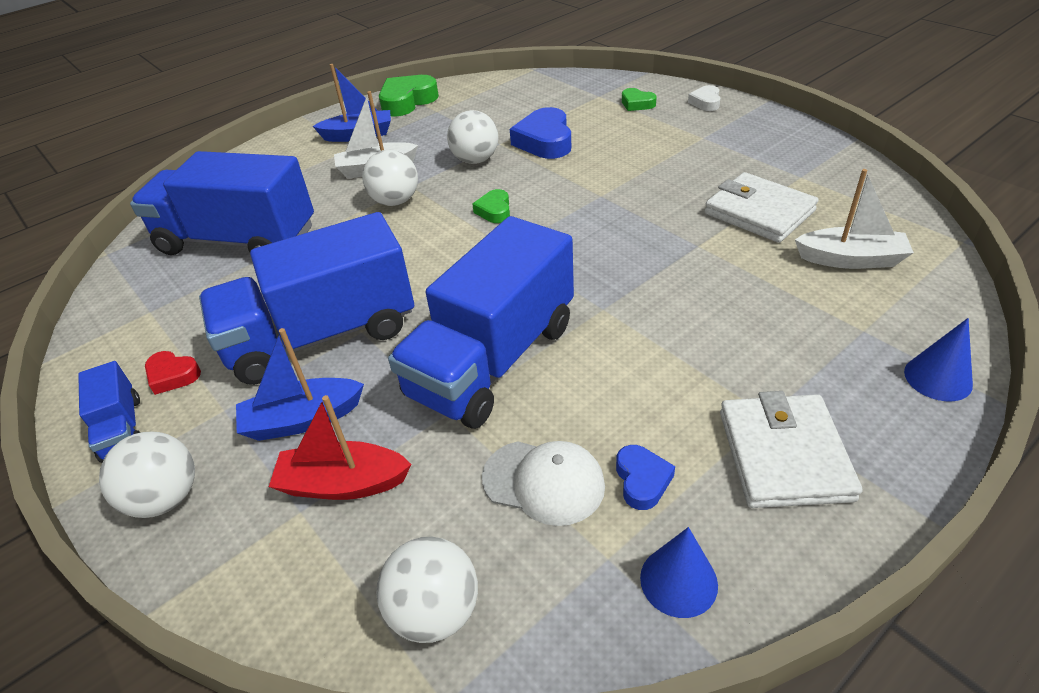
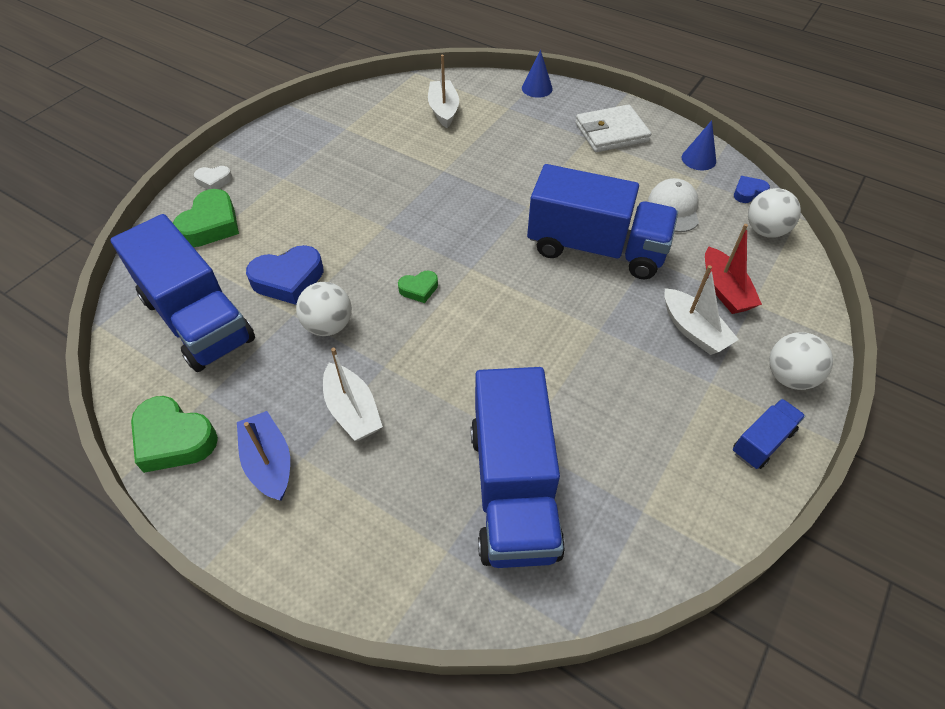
camera: 110 degrees left, 10 degrees up
(173, 375) = (701, 438): red heart -> none
(302, 419) = (693, 330): blue boat -> white boat
(322, 335) = (614, 352): blue truck -> blue truck (197, 319)
(395, 201) = (415, 369): white ball -> none
(637, 104) = (211, 225): green heart -> green heart, size x1.84
(642, 480) = (652, 175): blue heart -> blue heart (748, 192)
(759, 212) = (396, 145): white wallet -> none

